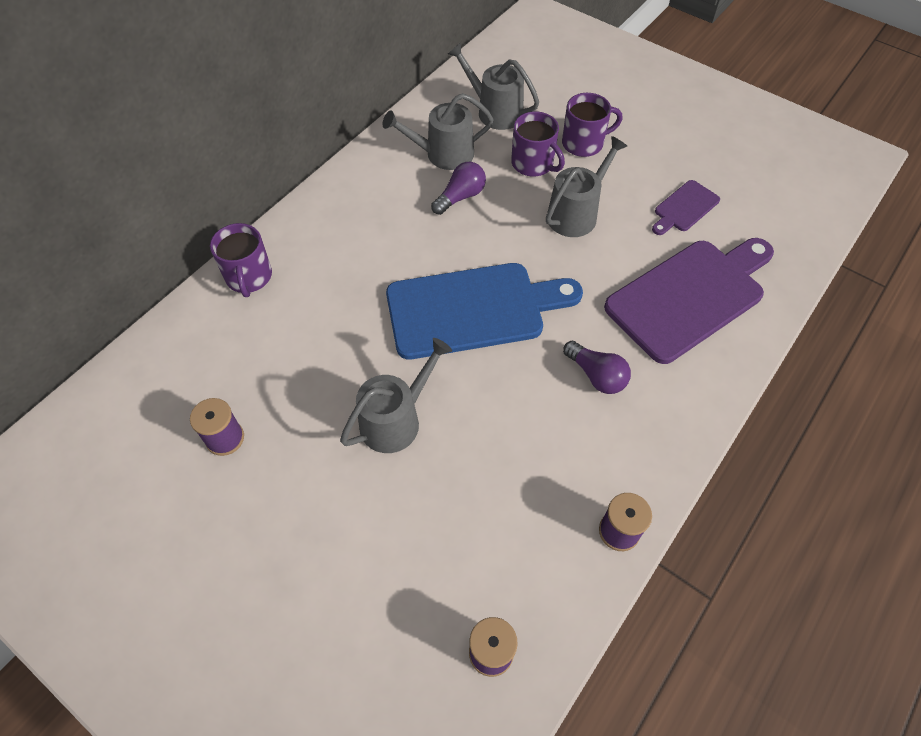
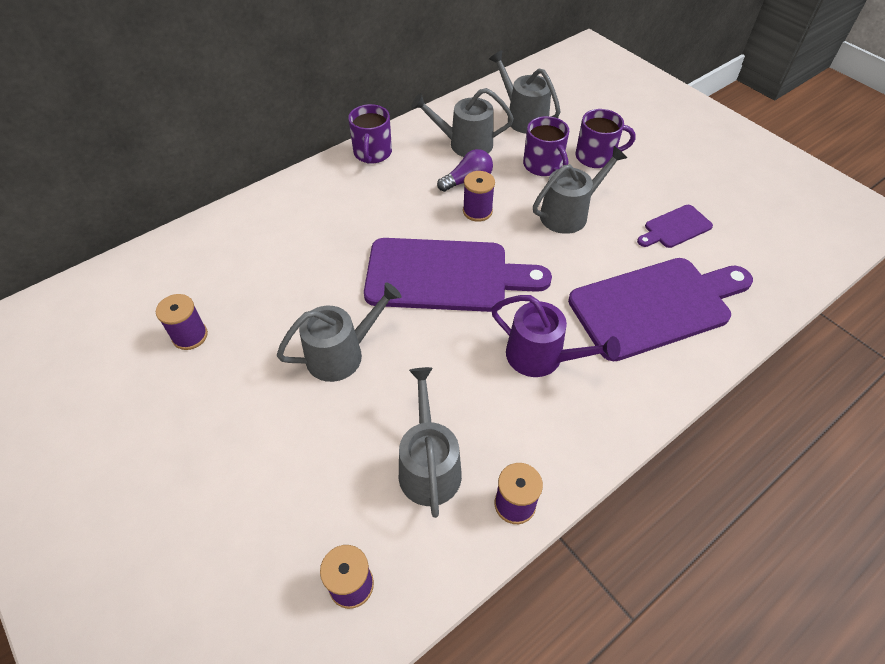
camera: 15 degrees right, 5 degrees down
(249, 277) = (262, 211): purple mug -> purple mug (372, 153)
(473, 310) = (445, 276): blue cutting board -> purple cutting board
(482, 230) = (477, 211): none -> purple spool
(525, 515) = (429, 466): none -> grey watering can
(596, 375) = (540, 357): purple light bulb -> purple watering can

